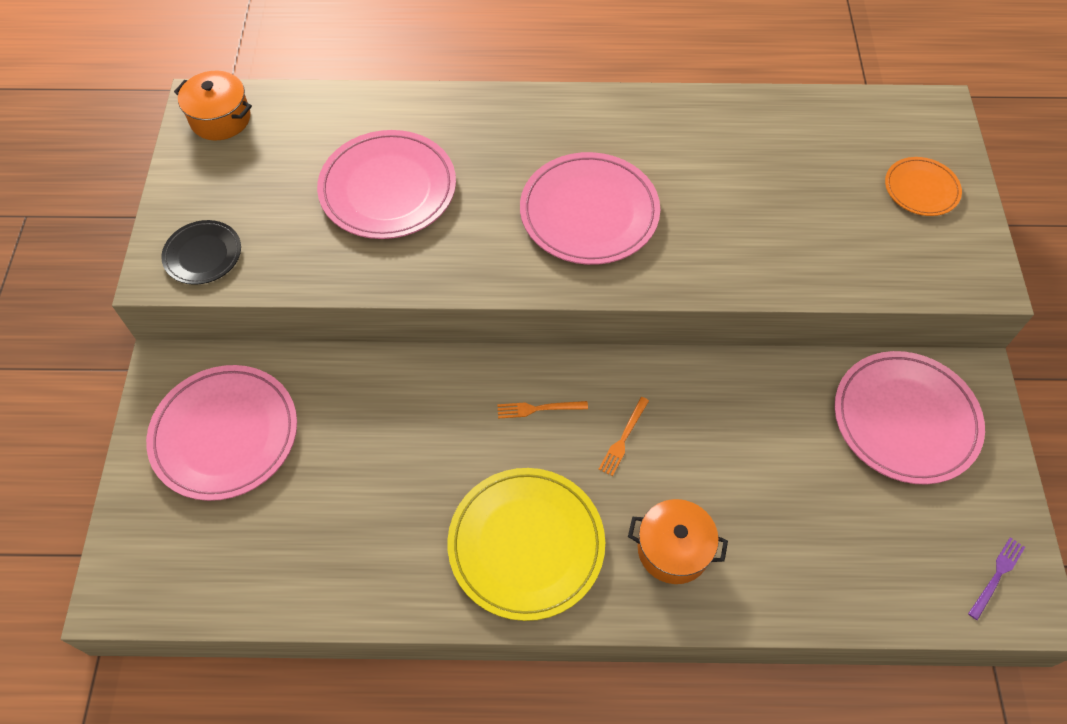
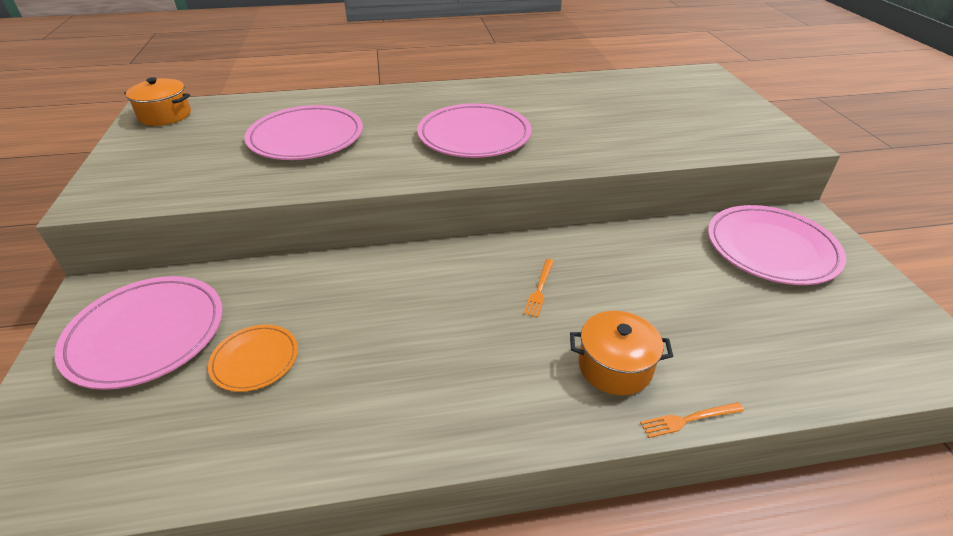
camera: 10 degrees left, 20 degrees down
(203, 255) = (135, 187): black plate -> none
(526, 545) = (467, 383): yellow plate -> none
(538, 409) = (457, 278): orange fork -> orange fork (688, 419)
(921, 189) = (716, 105): orange plate -> orange plate (255, 360)
(997, 576) = (917, 345): purple fork -> none

